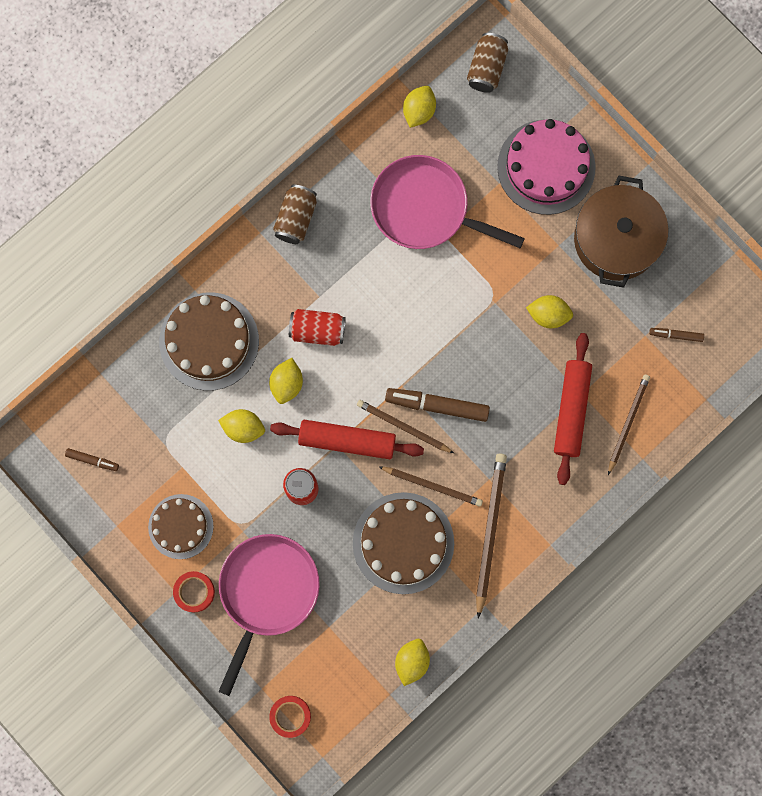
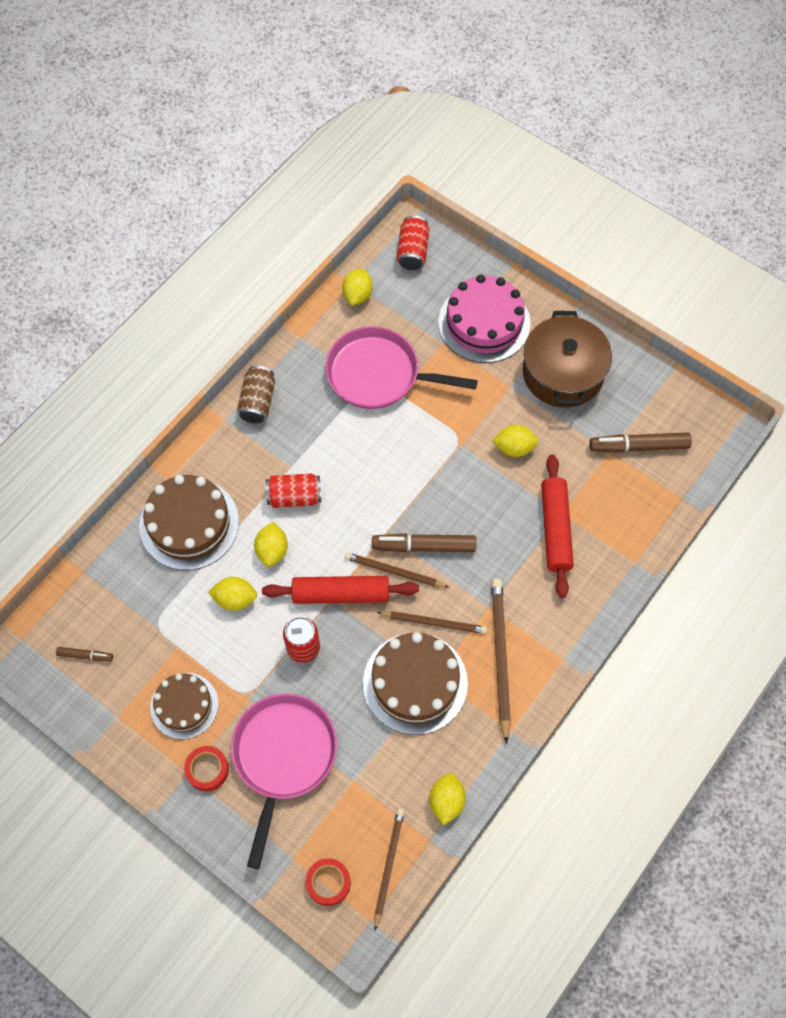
camera: 10 degrees left, 15 degrees down
(486, 68) = (412, 251): brown can -> red can
(627, 423) = (612, 532): brown pencil -> brown pencil (388, 866)
(676, 335) = (638, 446): brown marker -> brown marker, size x1.91

